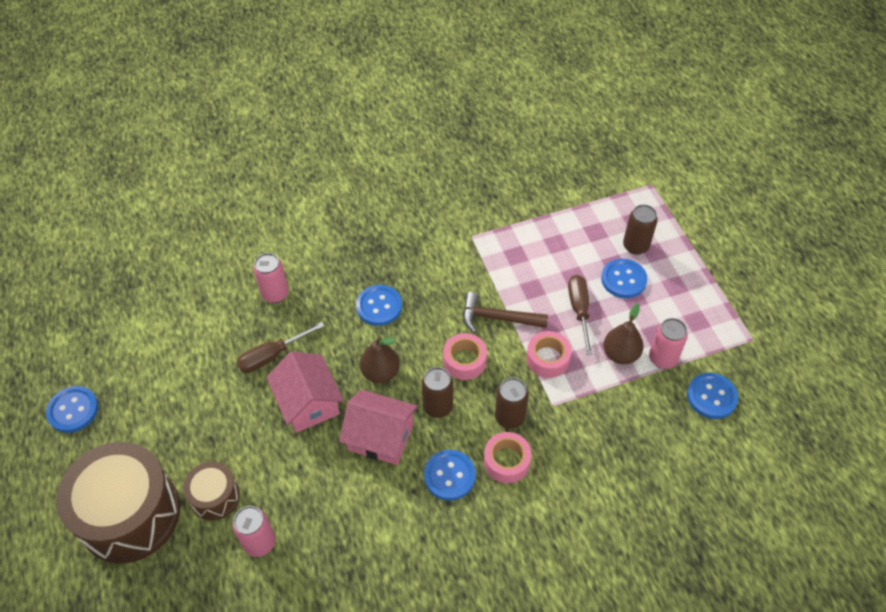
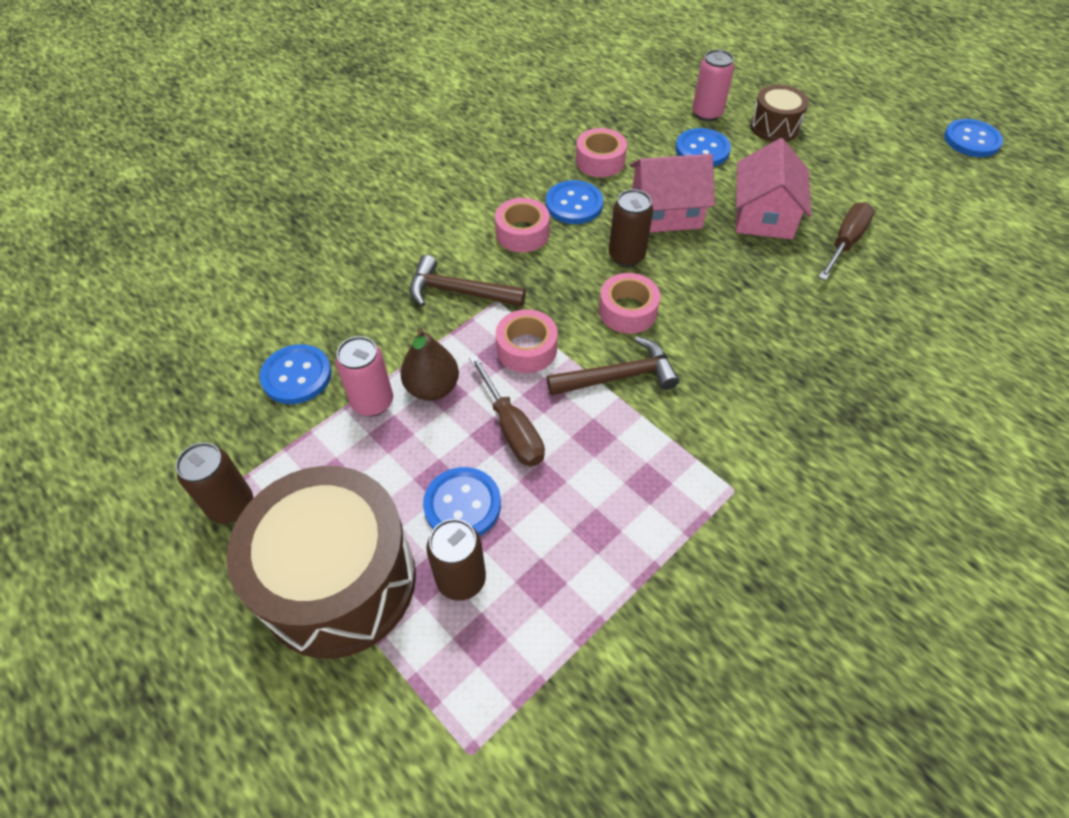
camera: 155 degrees right, 0 degrees up
(130, 514) = (830, 98): brown drum -> brown drum (339, 581)
(275, 294) = (914, 305): pink can -> none
(308, 403) = (764, 215): pink house -> pink house turned 60 degrees clockwise
(379, 306) = (778, 336): blue button -> blue button (702, 150)
(380, 372) = (714, 266): brown pear -> none
(398, 519) = (600, 161): none -> pink tape
(509, 417) = (540, 272): brown can -> brown can (231, 506)
(578, 423) = (459, 292): none -> brown hammer

